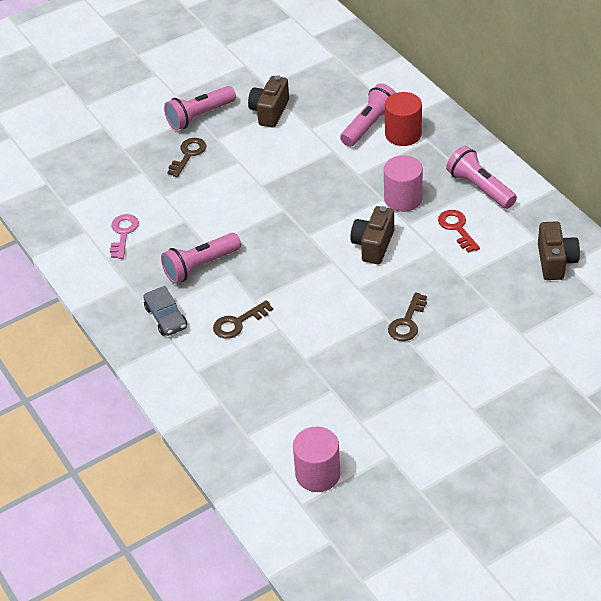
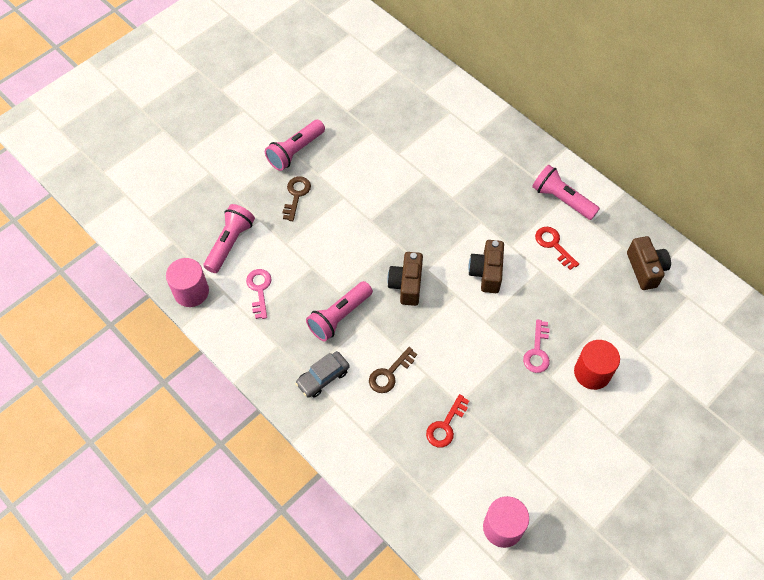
camera: 15 degrees left, 15 degrees up
(166, 317) = (323, 377): grey car -> grey car turned 90 degrees clockwise
(270, 112) = (357, 139): brown camera -> brown camera (406, 285)
(284, 376) = (445, 425): none -> red key
(369, 125) = (449, 144): pink flashlight -> pink flashlight (230, 243)
(403, 134) = (481, 150): red cylinder -> red cylinder (592, 373)
(403, 199) = (499, 219): pink cylinder -> pink cylinder (191, 292)
(407, 322) = (537, 351): brown key -> pink key

